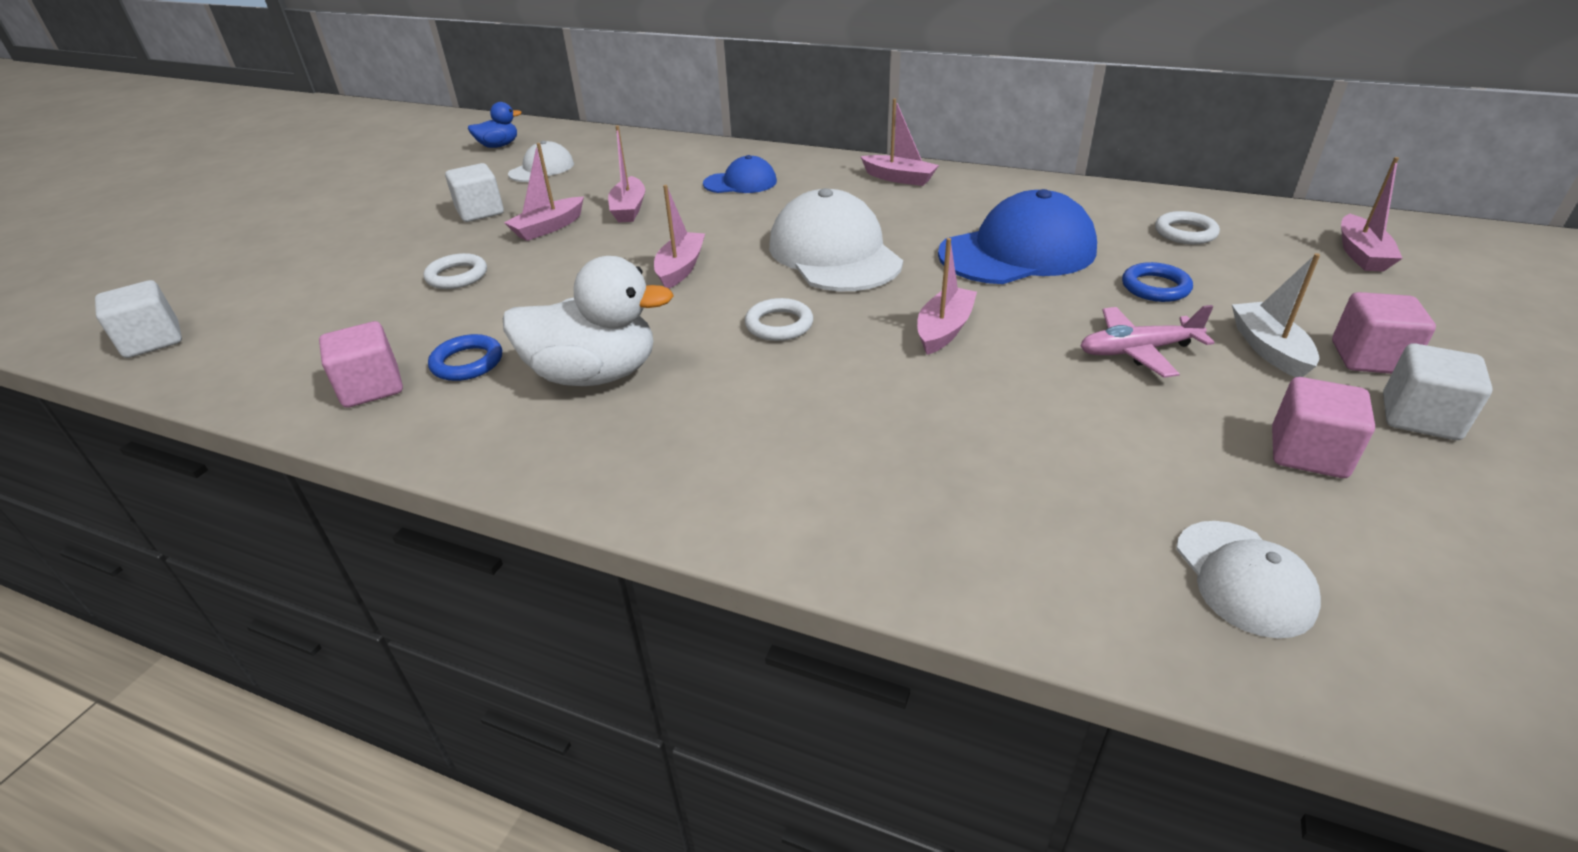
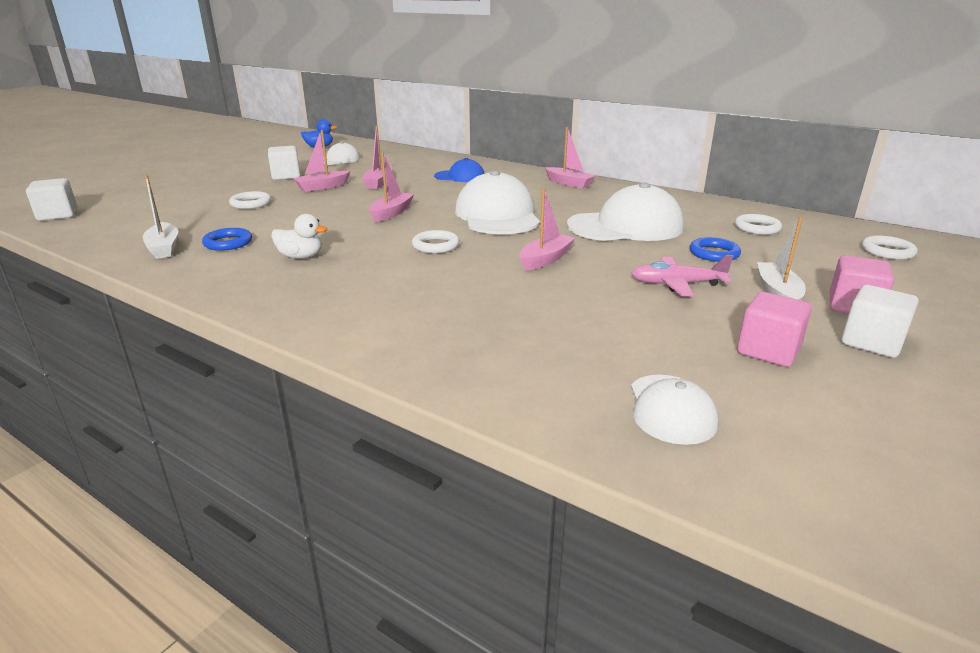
camera: 10 degrees right, 10 degrees down
(371, 387) = (164, 248): pink cube -> white boat
(594, 375) = (301, 257): white duck -> white duck, size x0.53
(1018, 252) = (626, 226): blue cap -> white cap
(1361, 254) = (887, 251): pink boat -> white ring

